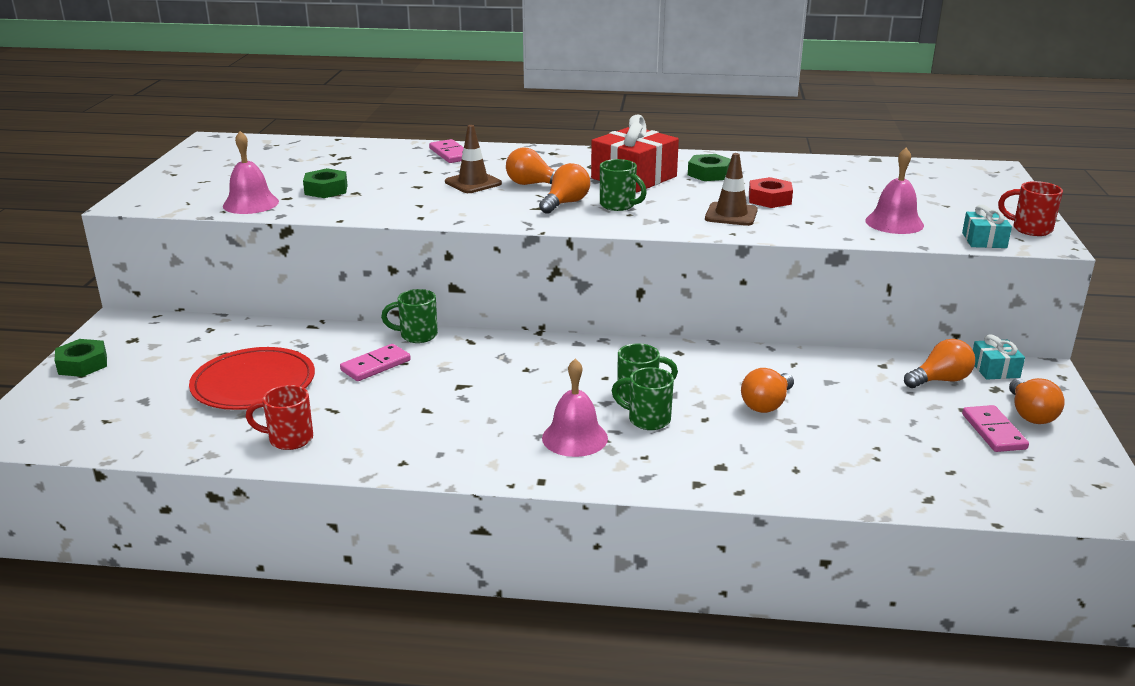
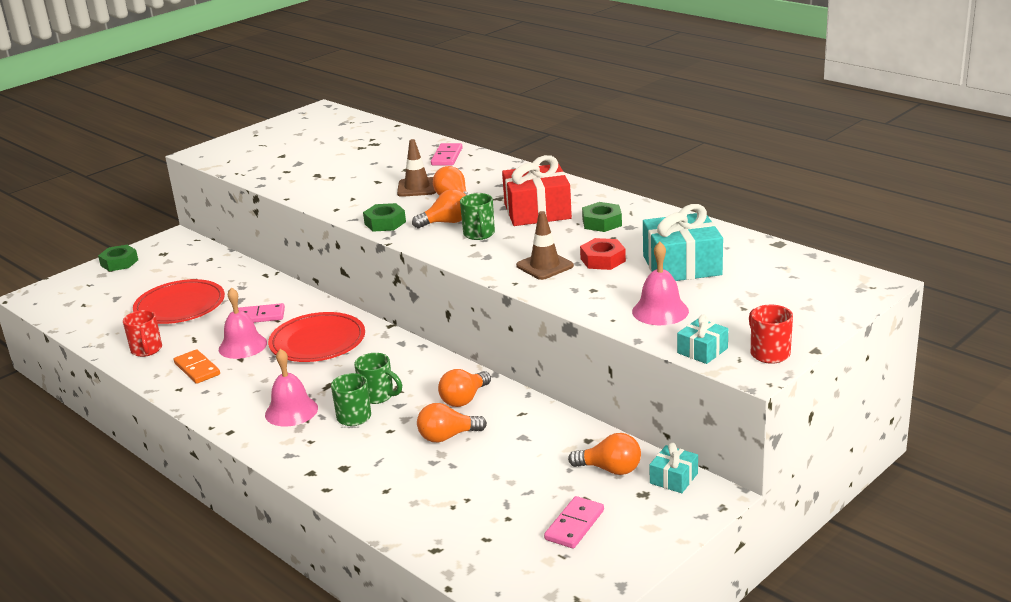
camera: 40 degrees right, 0 degrees up
(250, 203) = (259, 171): pink bell -> pink bell (242, 346)
(289, 439) = (147, 350): red mug -> red mug turned 150 degrees counterclockwise
(326, 190) = (318, 170): green nut -> green nut (385, 223)
(390, 436) = (197, 369): none -> orange domino
(417, 335) = (313, 302): green mug -> none
(487, 368) = (317, 341): none -> red plate
(839, 188) = (682, 265): none -> turquoise gift
(1030, 414) = (630, 525): orange light bulb -> orange light bulb (464, 399)

